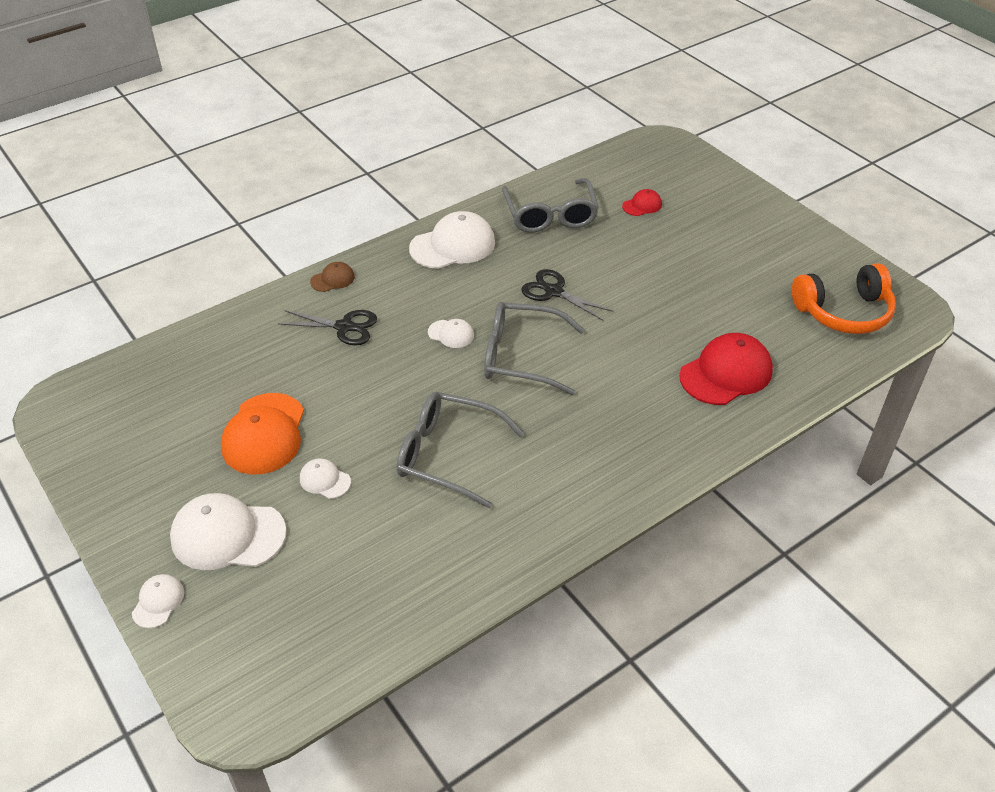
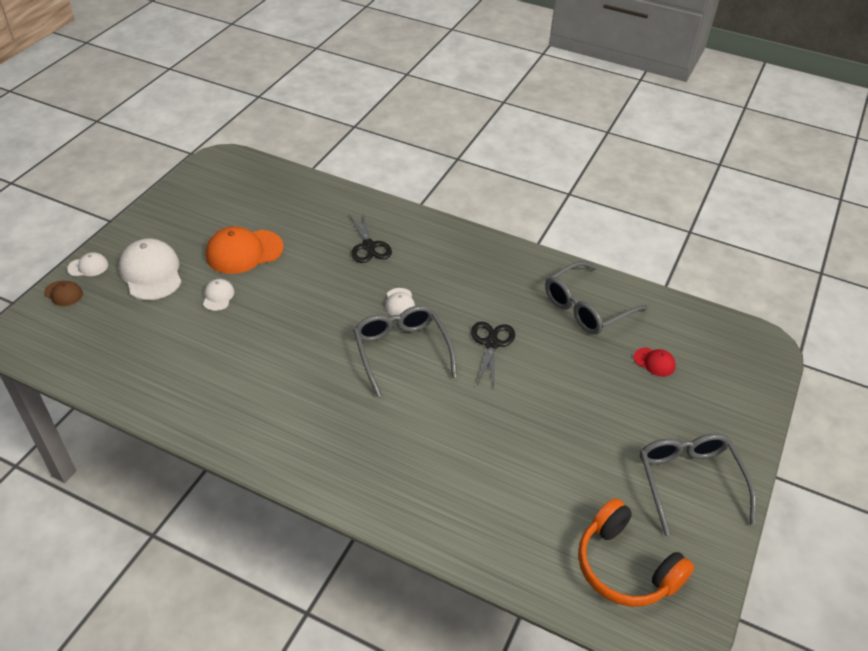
camera: 60 degrees right, 0 degrees up
(332, 279) = (413, 220): brown cap -> brown cap (63, 293)
(447, 455) = (274, 348): grey glasses -> grey glasses (689, 481)
(453, 245) = (500, 266): white cap -> none
(726, 373) = (471, 493): red cap -> none

